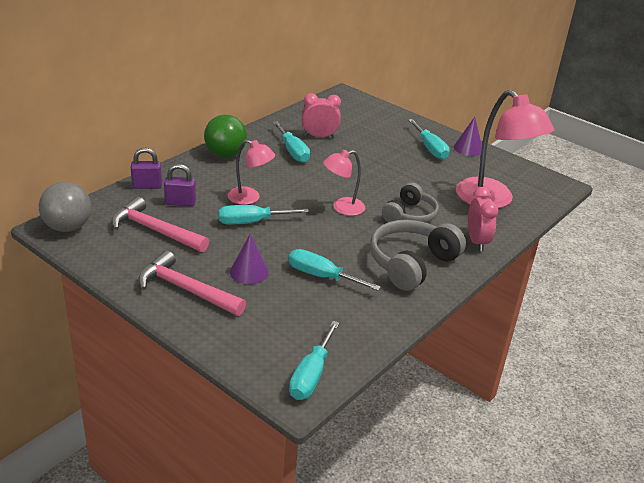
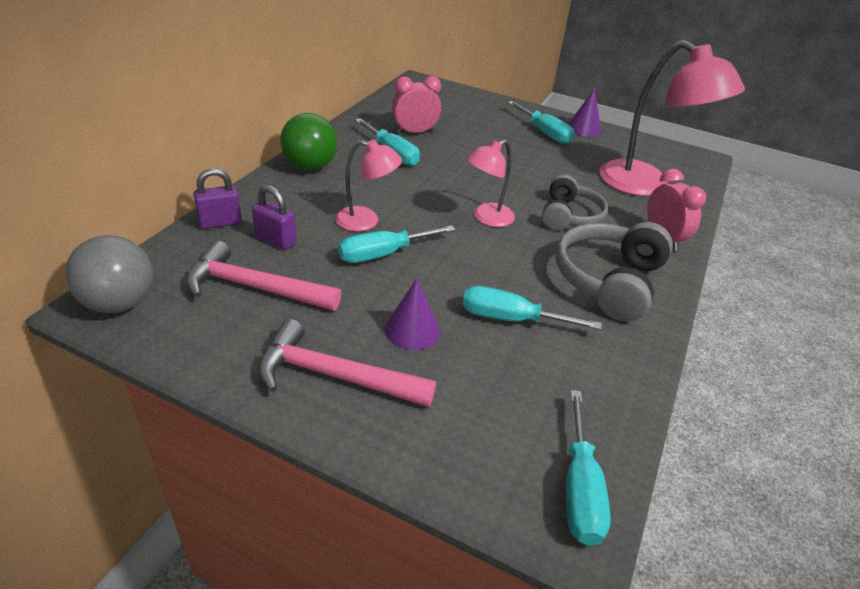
camera: 15 degrees left, 5 degrees up
(180, 203) = (275, 240): purple padlock -> purple padlock turned 45 degrees clockwise

